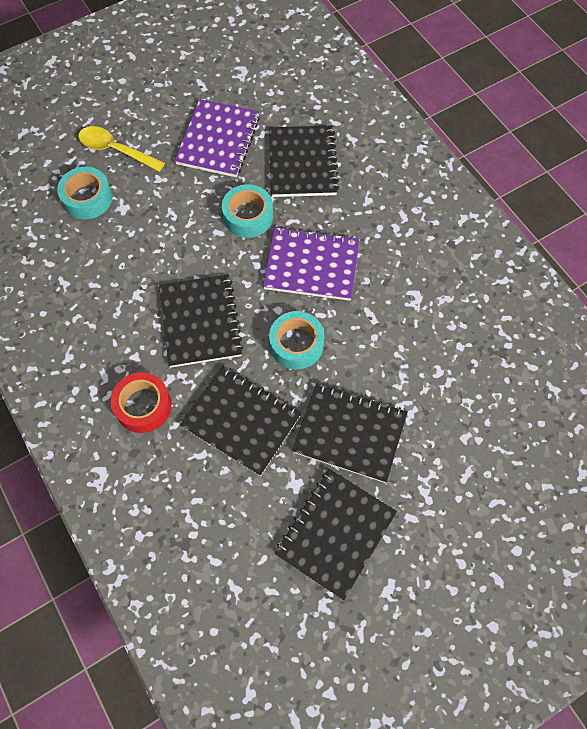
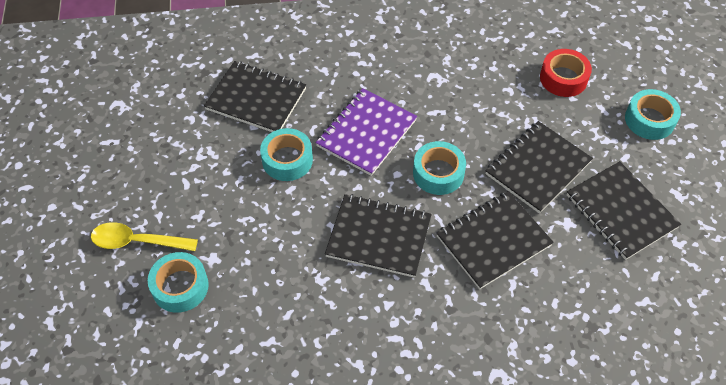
camera: 65 degrees left, 10 degrees down
(115, 150) = (137, 241): yellow spoon -> yellow spoon turned 45 degrees clockwise
(143, 406) = (443, 314): red tape -> red tape (563, 78)
(218, 140) = (186, 152): purple notebook -> none
(479, 530) = (649, 120): none -> turquoise tape

